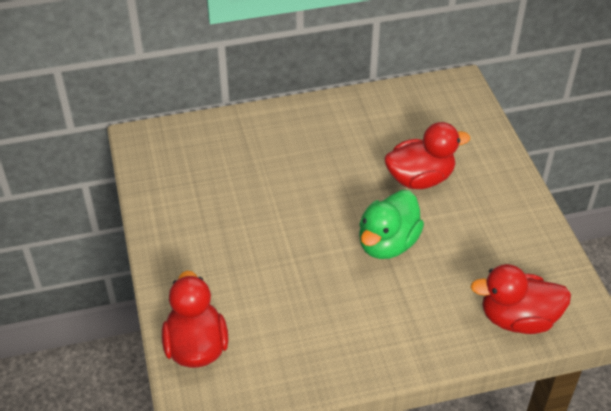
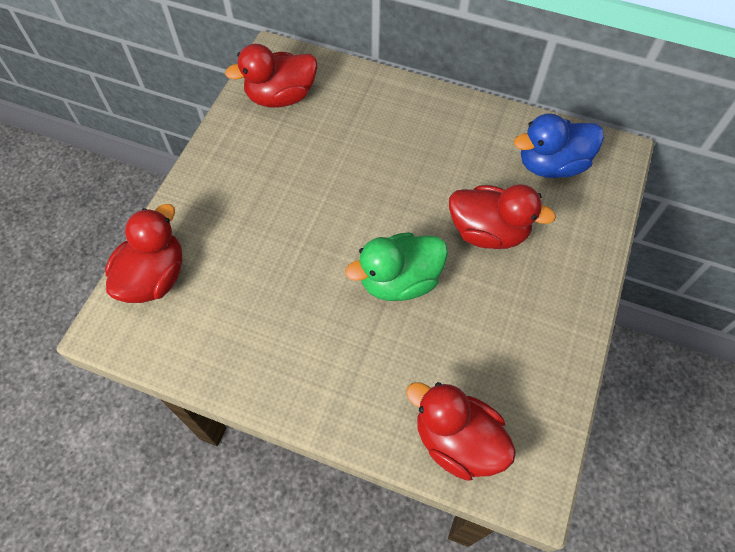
camera: 35 degrees right, 15 degrees up
(175, 166) = (281, 97): none -> red duck
(423, 113) = (551, 165): none -> blue duck

